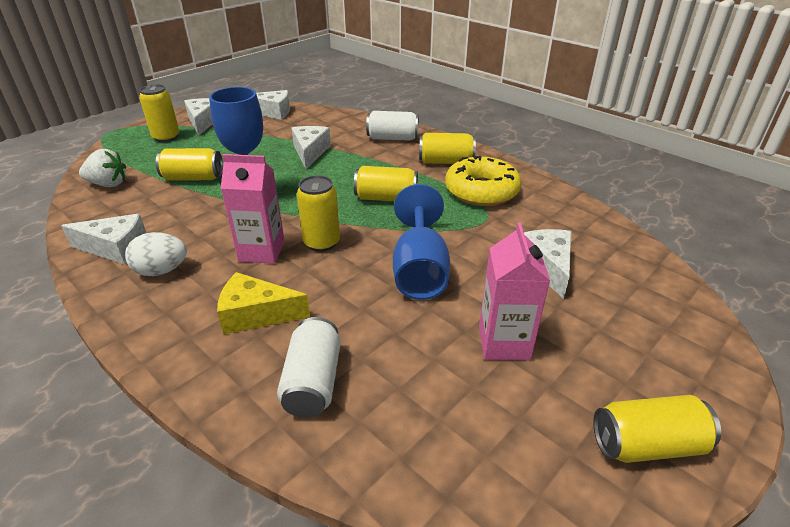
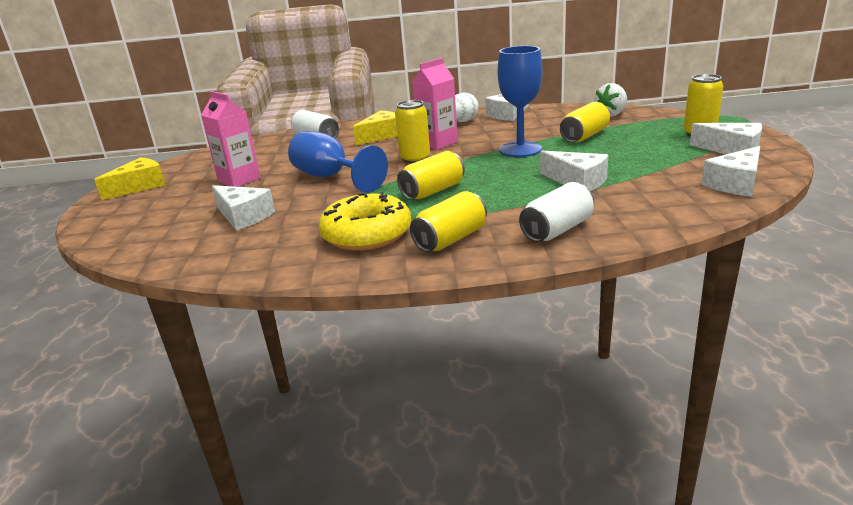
camera: 135 degrees right, 10 degrees down
(647, 444) = (140, 186): yellow can -> yellow cheese

